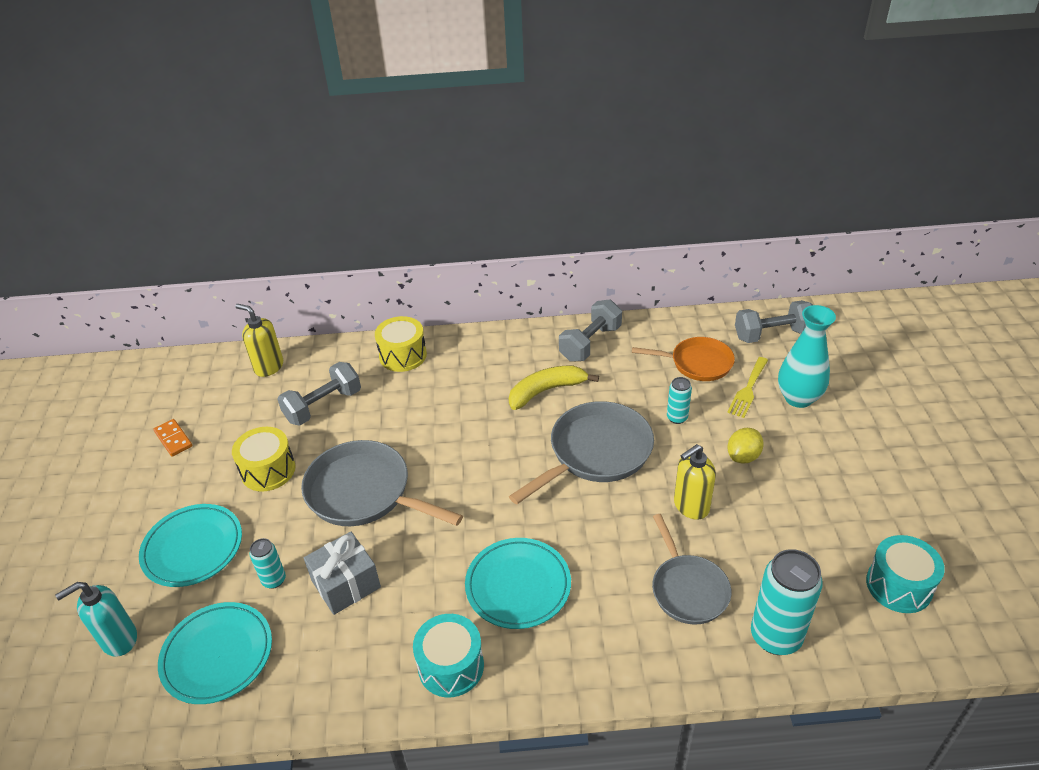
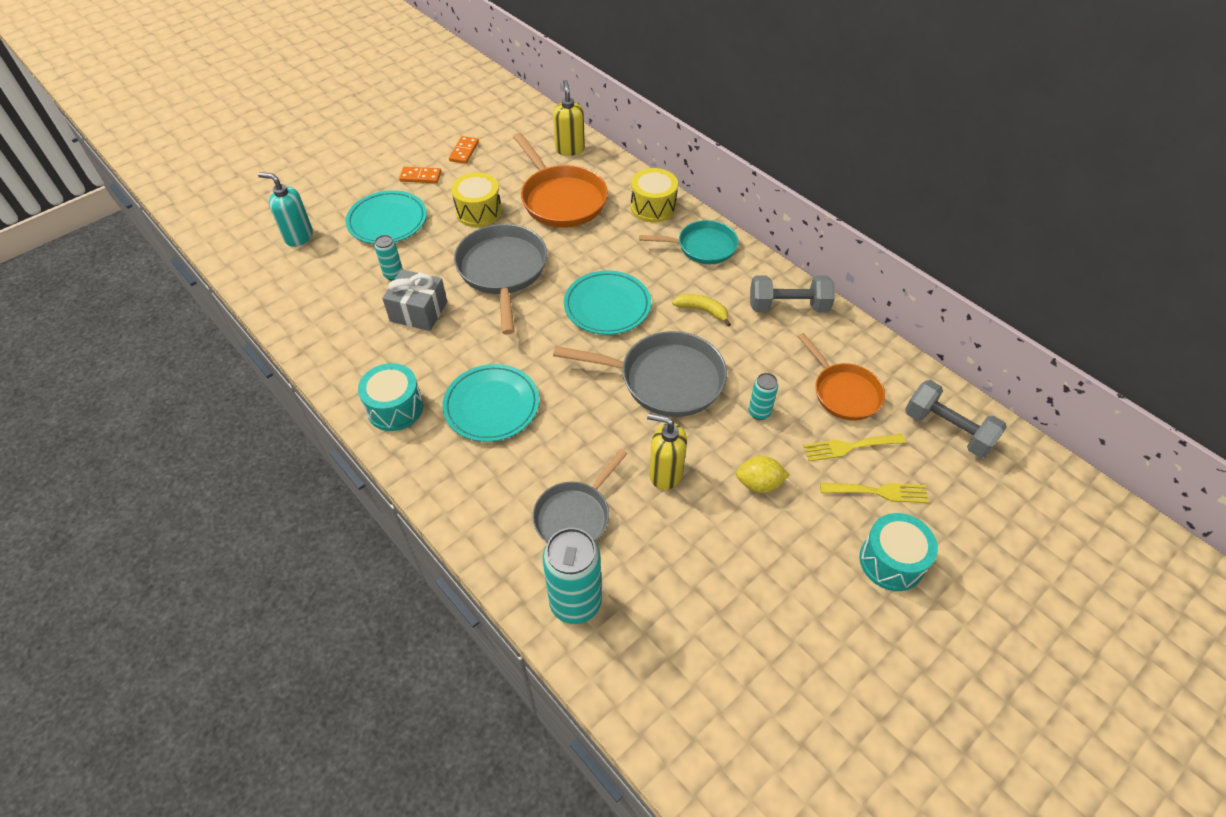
camera: 50 degrees right, 10 degrees up
(164, 490) = (420, 177): none -> orange domino
(217, 655) = (319, 287): turquoise plate -> turquoise plate (607, 306)
(323, 406) = (561, 199): grey dumbbell -> orange pan
(479, 353) = (702, 247): none -> turquoise pan
(546, 391) = (702, 311): yellow banana -> yellow banana, size x0.65
(798, 398) = (879, 492): turquoise vase -> yellow fork
(899, 585) = (710, 679): turquoise drum -> turquoise drum (891, 561)

